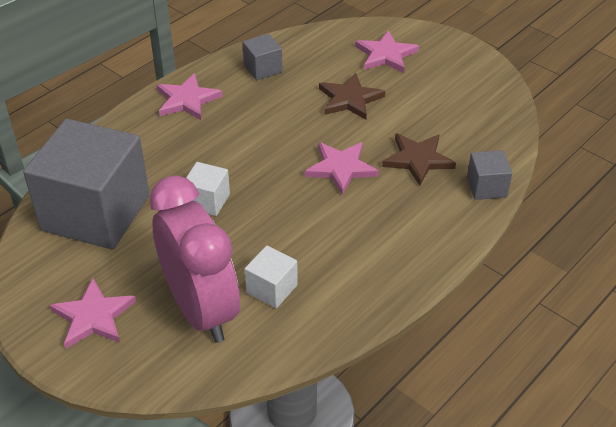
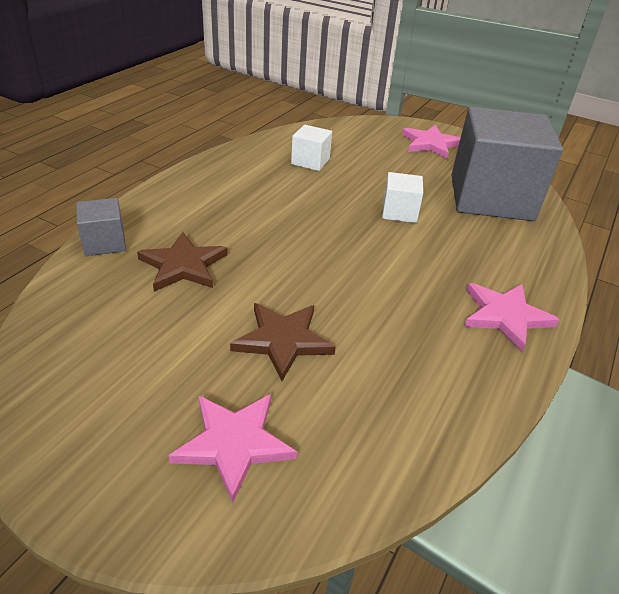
camera: 165 degrees right, 5 degrees down
(201, 309) = (357, 150): pink clock -> none
(263, 68) = (436, 383): grey cube -> none
(341, 168) = (275, 249): pink star -> none

